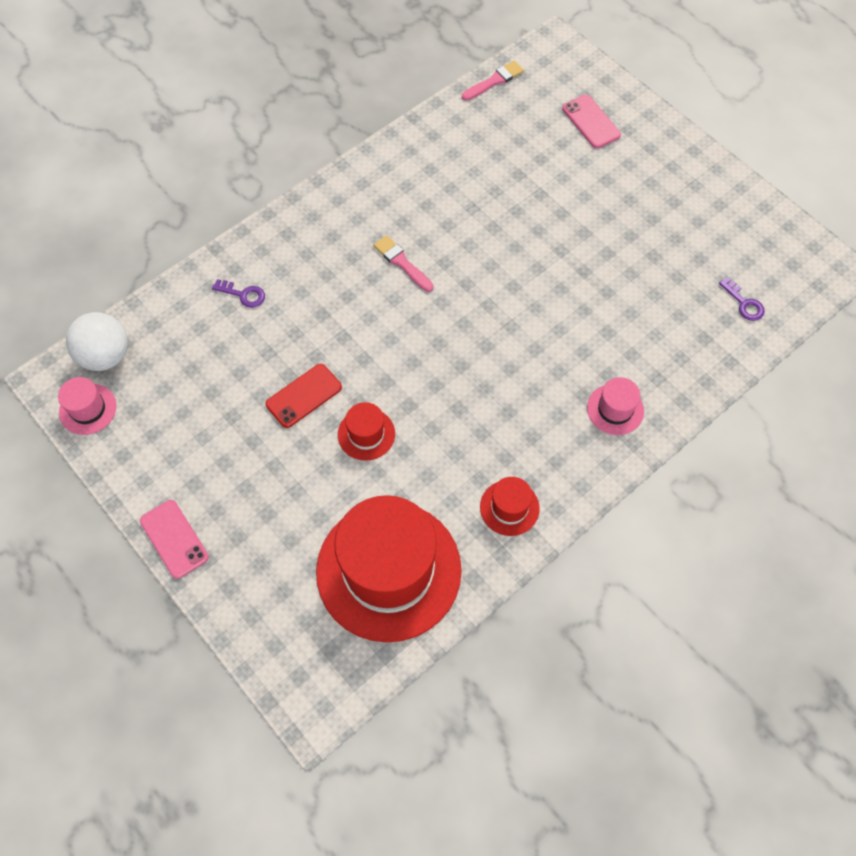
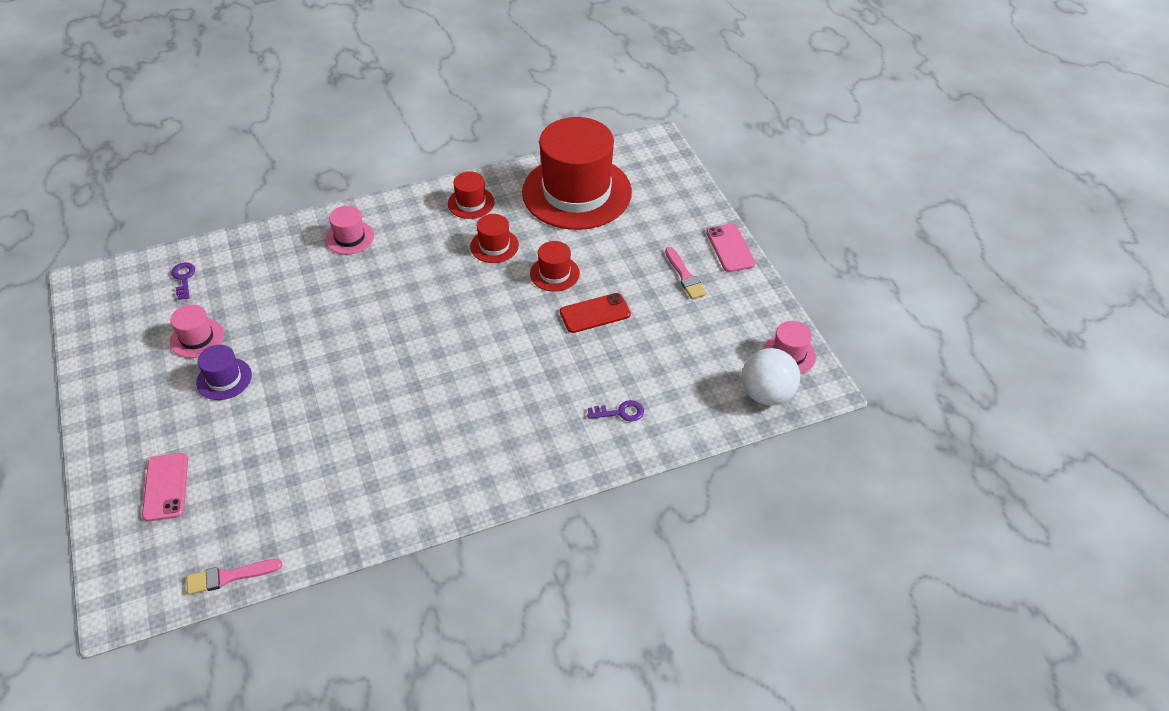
camera: 160 degrees left, 15 degrees down
(243, 294) = (620, 412): purple key -> purple key turned 135 degrees clockwise
(402, 263) = (454, 397): pink brush -> pink brush (685, 276)
(450, 451) = (494, 246): none -> red hat
(618, 217) = (224, 379): none -> purple hat
(675, 247) = (197, 338): none -> pink hat

